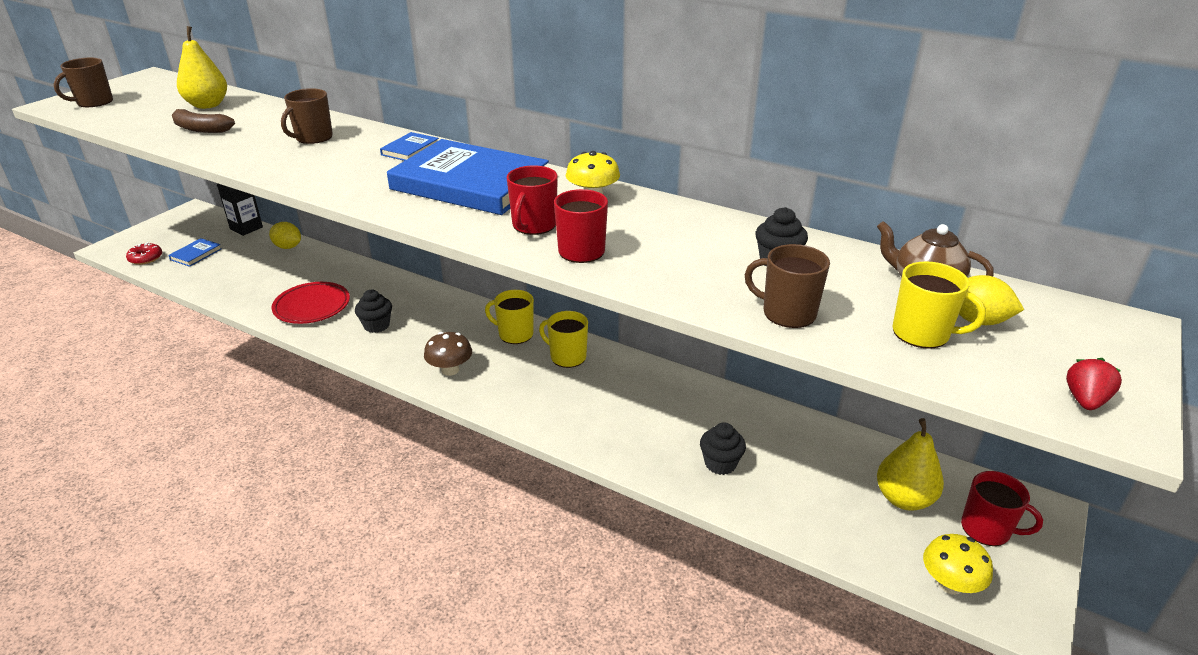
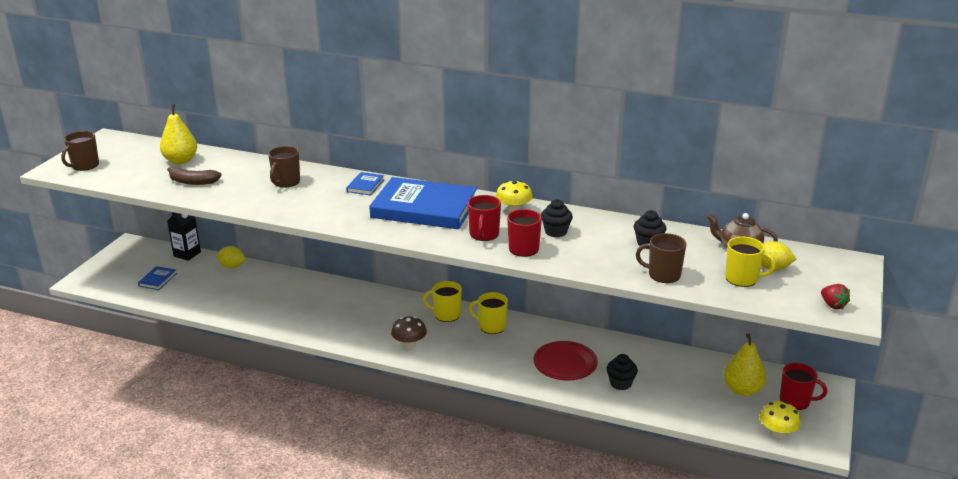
camera: 10 degrees left, 5 degrees down
(146, 258) = (116, 287): red donut -> none
(312, 307) = (279, 311): red plate -> red plate (565, 364)
(376, 325) = (338, 319): black cupcake -> black cupcake (556, 232)
(1085, 400) = (832, 305): red strawberry -> red strawberry turned 135 degrees clockwise

